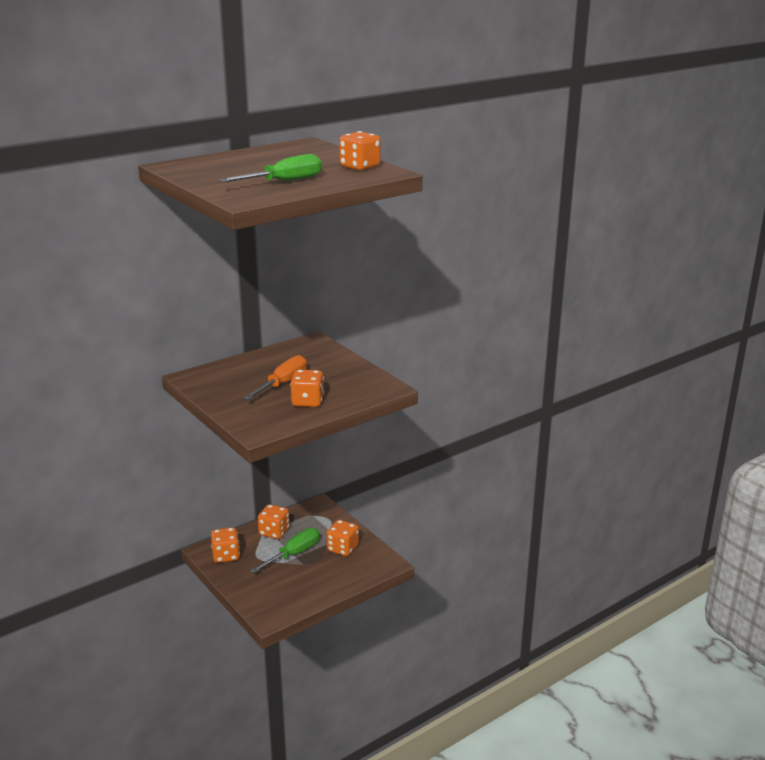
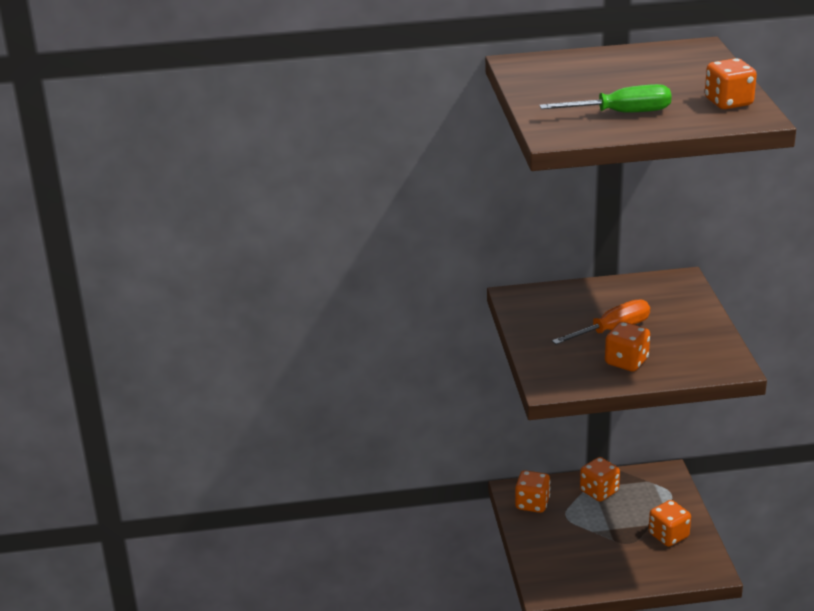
camera: 30 degrees right, 5 degrees up
(294, 554) = (608, 525): green screwdriver -> none

